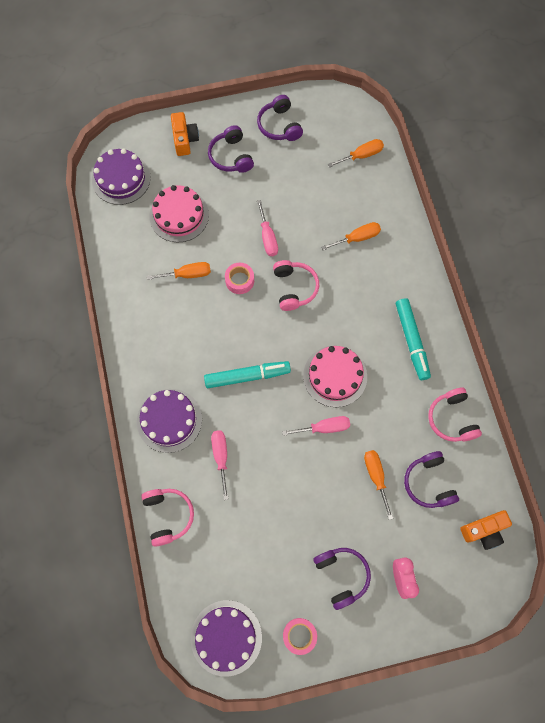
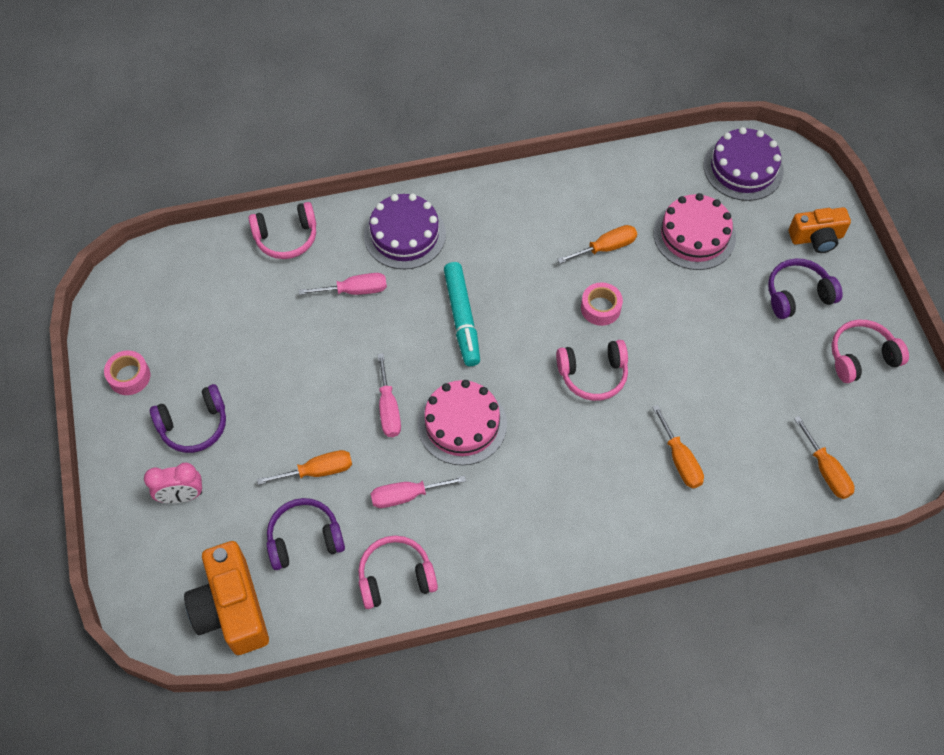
camera: 90 degrees right, 10 degrees down
(187, 274) = (606, 248): orange screwdriver -> orange screwdriver turned 105 degrees counterclockwise
(226, 637) = (139, 300): purple cake -> none
(267, 237) = (670, 342): pink screwdriver -> pink screwdriver (406, 495)
(279, 125) = (861, 357): purple headphones -> pink headphones
(411, 340) = (516, 528): turquoise marker -> none
(484, 531) = (232, 609): orange camera -> orange camera, size x1.57

